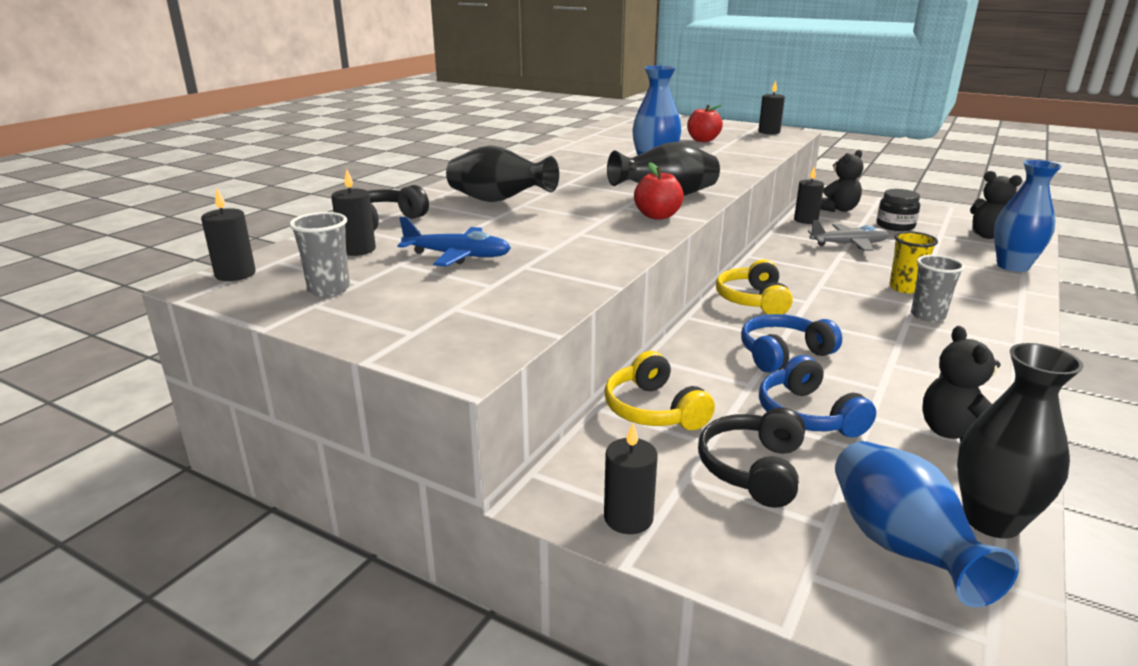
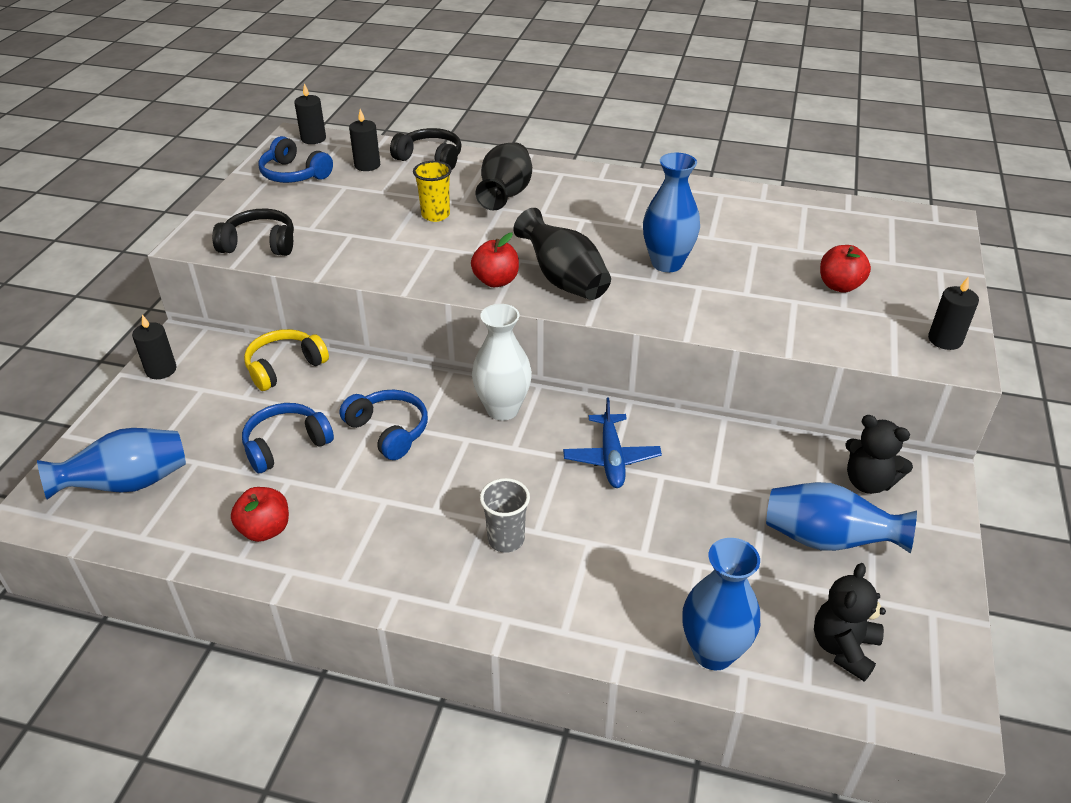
camera: 75 degrees right, 15 degrees up
(329, 289) = (294, 174): grey cup -> blue headphones
(458, 256) = (364, 204): blue plane -> blue plane (611, 458)
(753, 300) = (502, 409): yellow headphones -> white vase
(753, 469) = (212, 418): black headphones -> black headphones (260, 244)
(806, 220) = (794, 449): black candle -> none
(849, 244) = (715, 487): grey plane -> none
(895, 226) = (827, 540): black jar -> blue vase
(904, 288) = (582, 528): yellow cup -> yellow cup (435, 215)
(955, 434) = (265, 529): black teddy bear -> red apple
(991, 520) = (153, 534): black vase -> none

